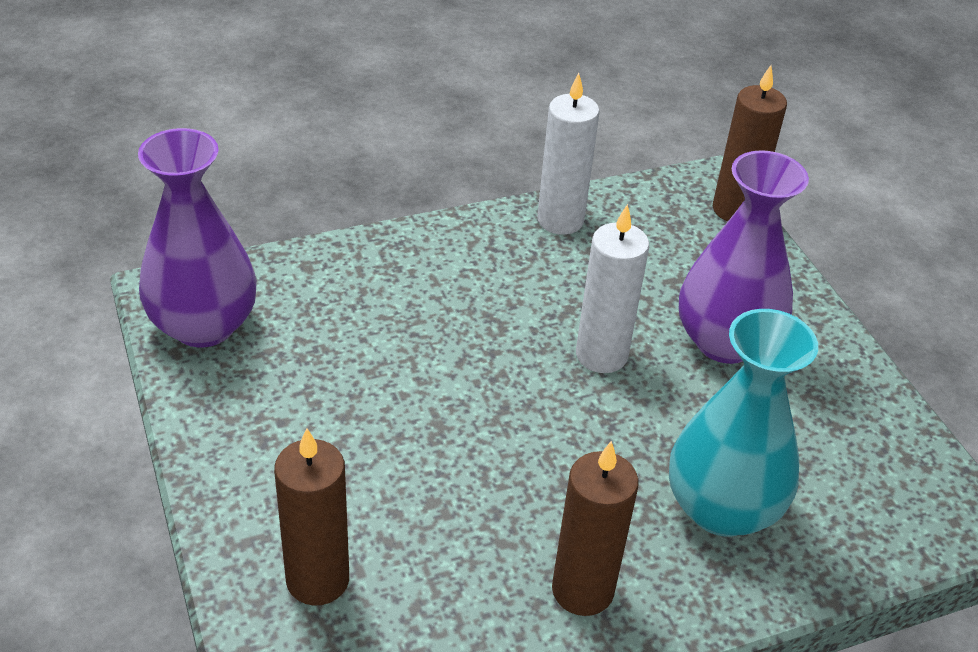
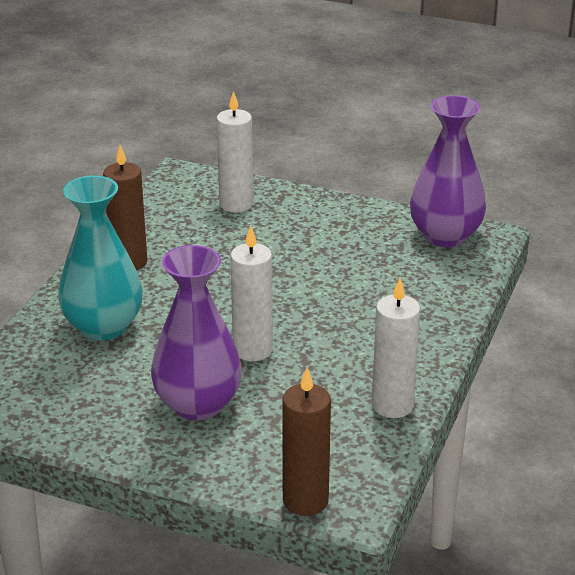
camera: 135 degrees right, 10 degrees down
(317, 580) = (236, 204): brown candle -> white candle

